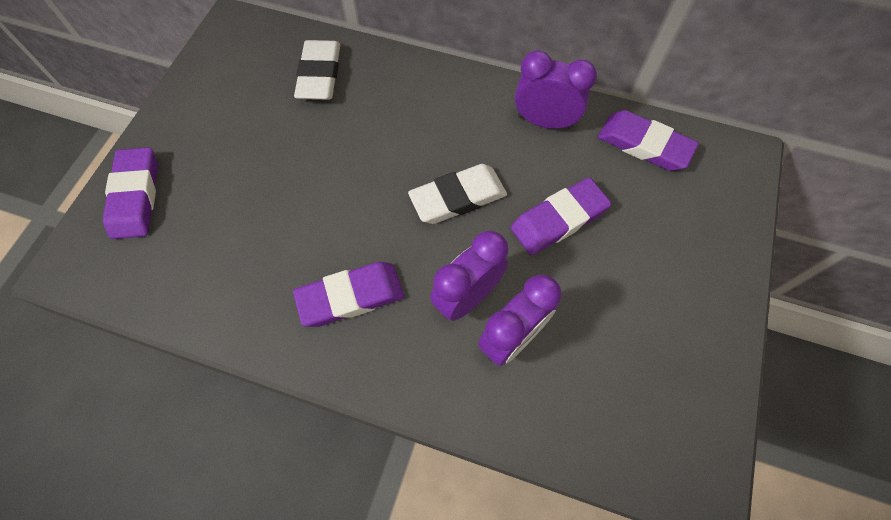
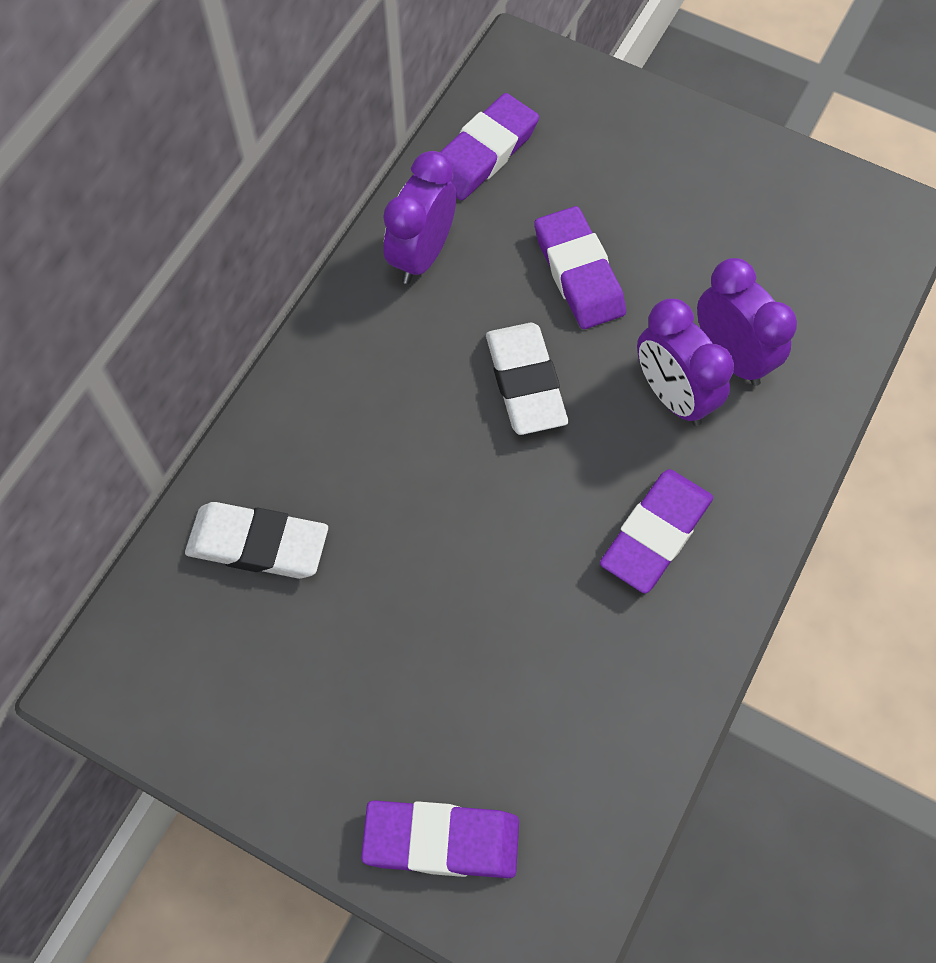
camera: 80 degrees left, 0 degrees up
(351, 297) = (655, 534): purple eraser -> purple eraser turned 45 degrees clockwise

